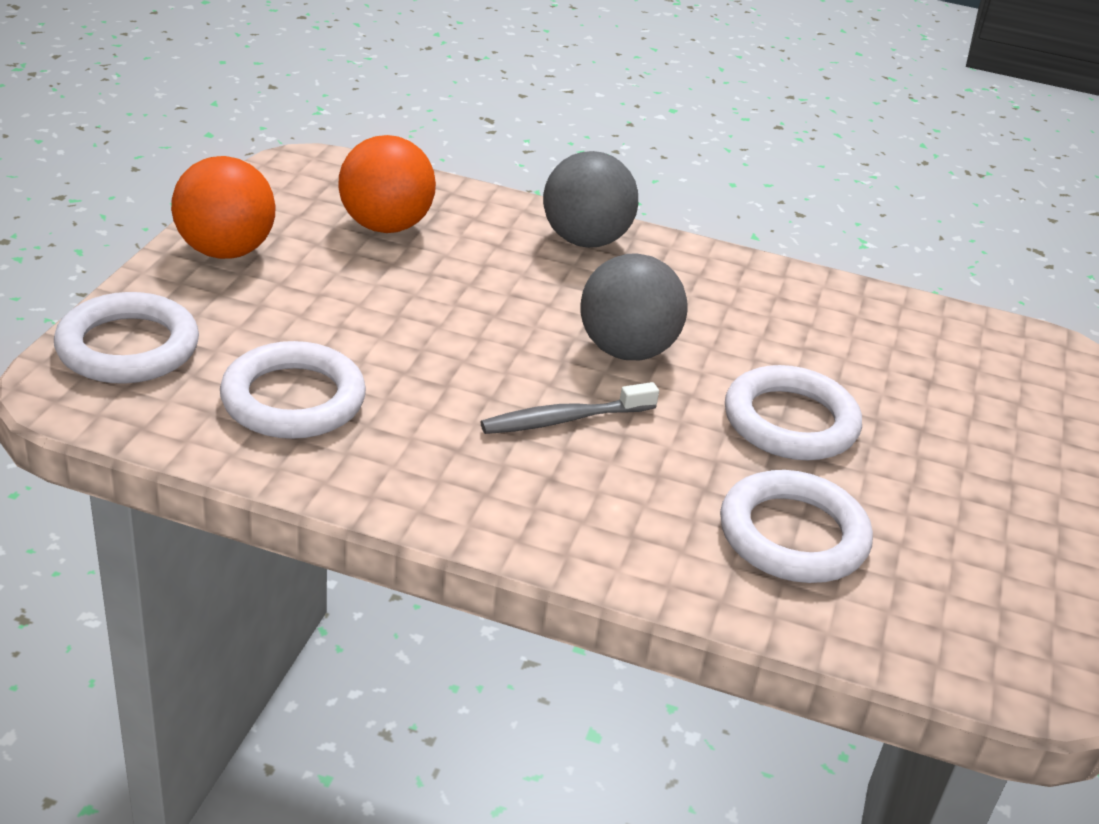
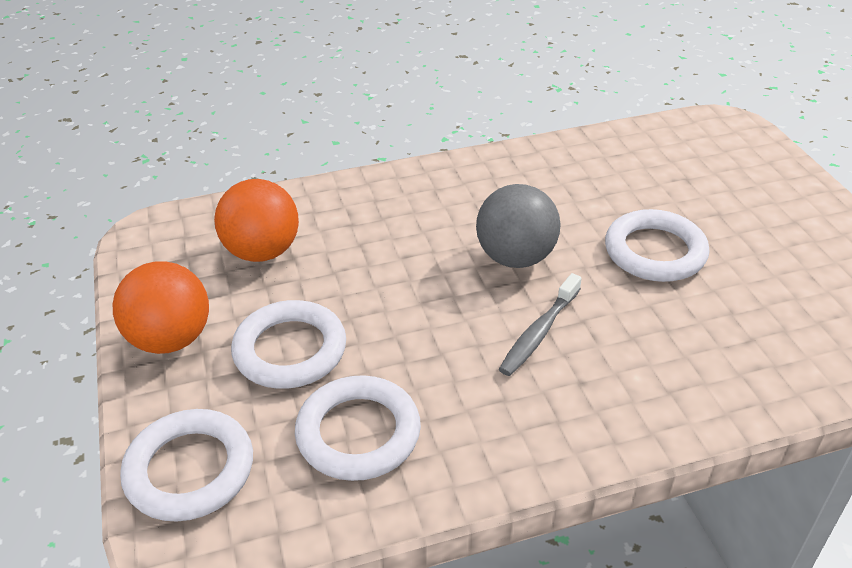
camera: 30 degrees left, 5 degrees up
(585, 240) = (401, 190): grey ball -> none
(793, 535) = (744, 330): white ring -> white ring (290, 350)

